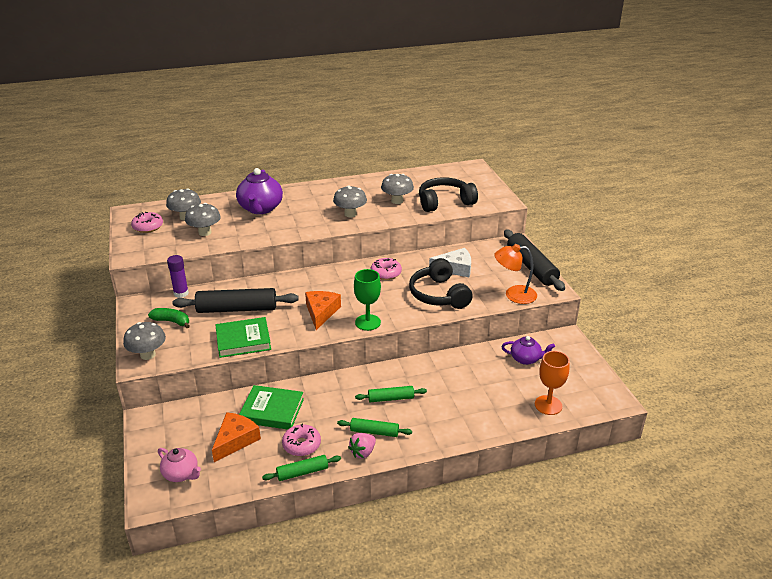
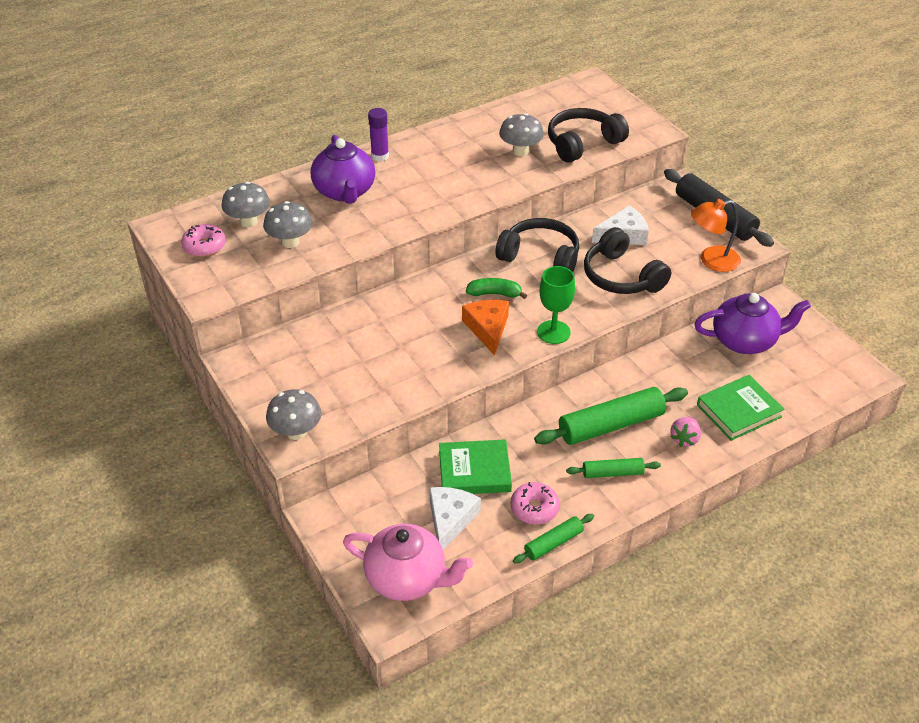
camera: 15 degrees left, 10 degrees up
(172, 321) = (299, 378): green banana -> green banana (494, 294)
(181, 293) = (287, 334): purple glue stick -> purple glue stick (380, 156)
(181, 474) = (407, 578): pink teapot -> pink teapot, size x1.73
(235, 440) = (450, 520): orange cheese -> white cheese
(237, 309) = (376, 344): black rolling pin -> none
(243, 340) = (409, 387): green book -> green book (739, 411)
(350, 214) = (470, 181): grey mushroom -> none
(363, 452) = (612, 502): pink strawberry -> pink strawberry (684, 439)
(386, 273) = (540, 257): pink donut -> black headphones
(391, 398) = (611, 425): green rolling pin -> green rolling pin, size x1.86
(526, 359) = (745, 341): purple teapot -> purple teapot, size x1.73
(548, 405) = (795, 396): orange goblet -> none

